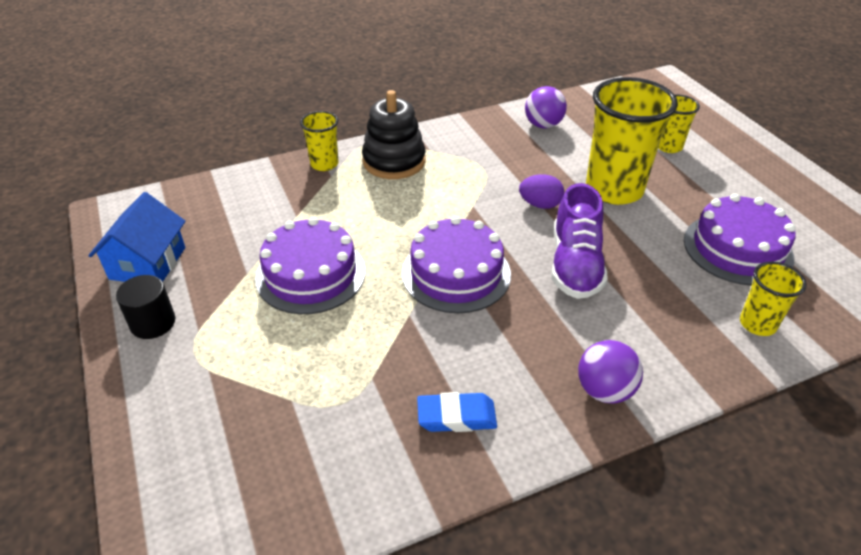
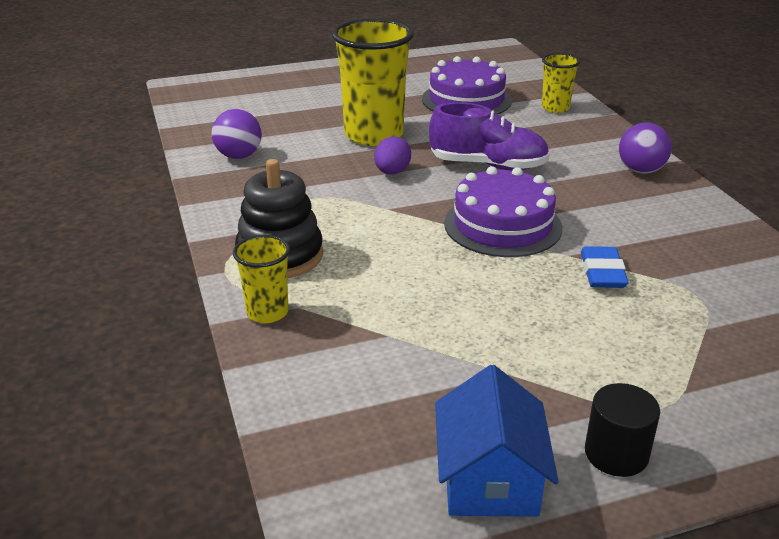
camera: 85 degrees left, 10 degrees down
(148, 263) = (489, 479): blue house -> blue house turned 75 degrees clockwise
(310, 274) = (508, 319): purple cake -> none
(456, 416) = (691, 236): blue eraser -> blue eraser (602, 273)
(668, 146) = (308, 102): yellow cup -> none

